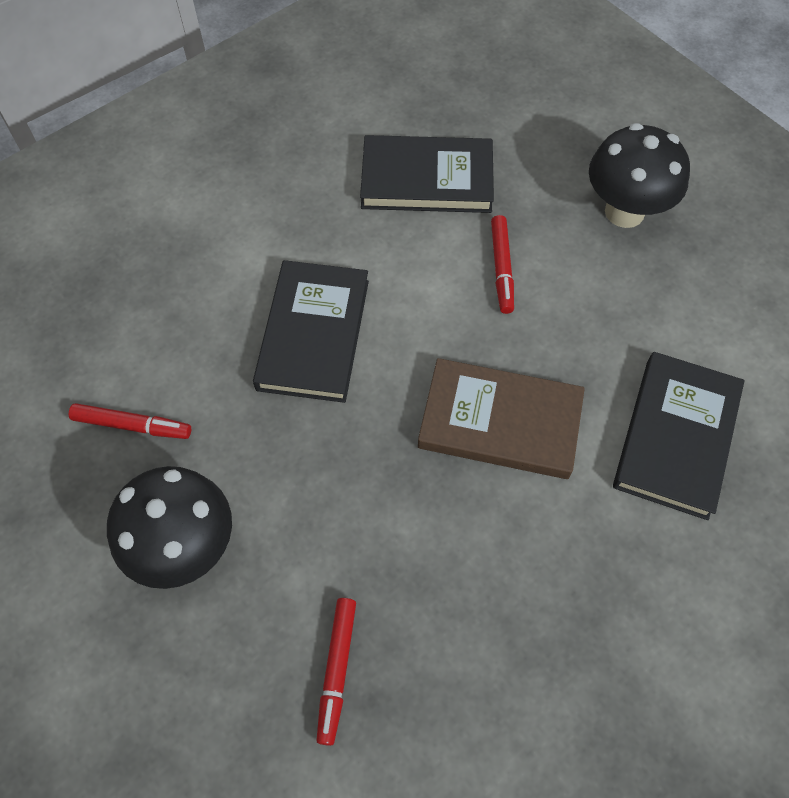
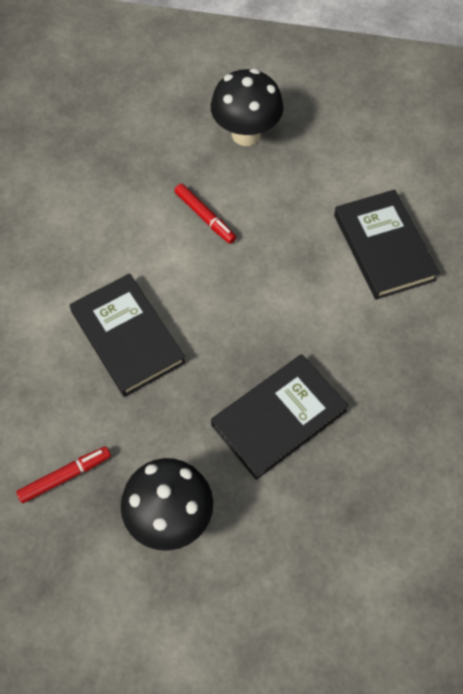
camera: 40 degrees left, 0 degrees up
(337, 670) = (319, 511): red marker -> none
(427, 179) = (108, 191): black book -> black book (278, 418)
(500, 422) = (284, 308): brown book -> none

